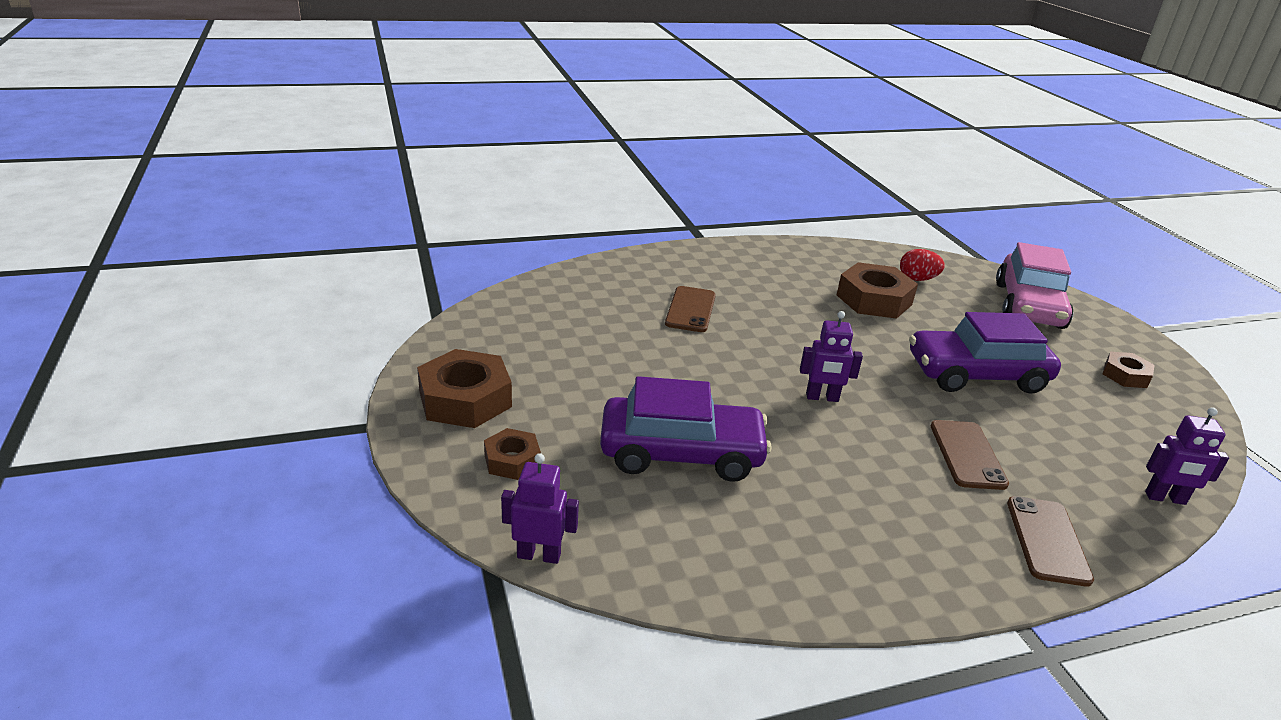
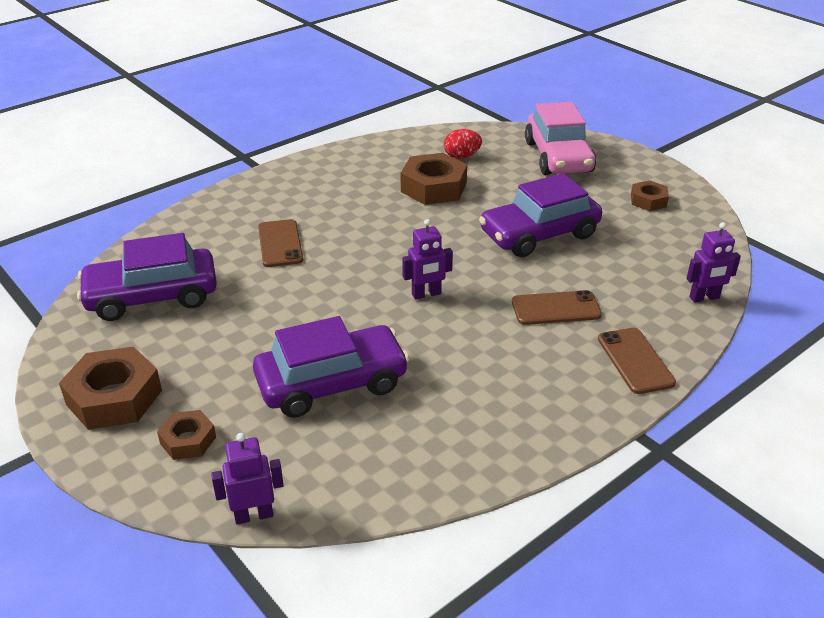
camera: 20 degrees left, 5 degrees up
(546, 322) = (152, 297): none -> purple car
(967, 454) = (556, 308): brown phone -> brown phone turned 75 degrees counterclockwise

